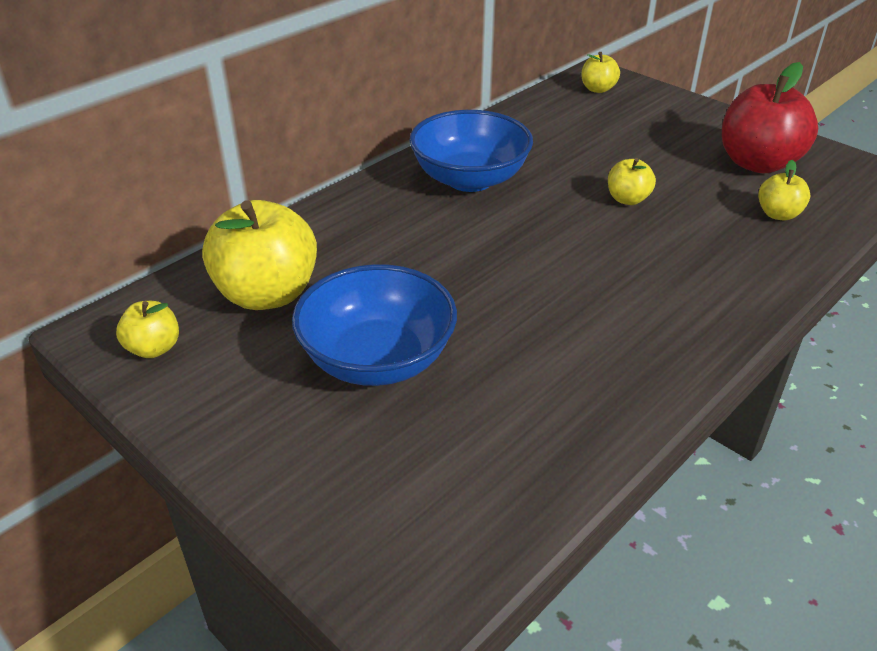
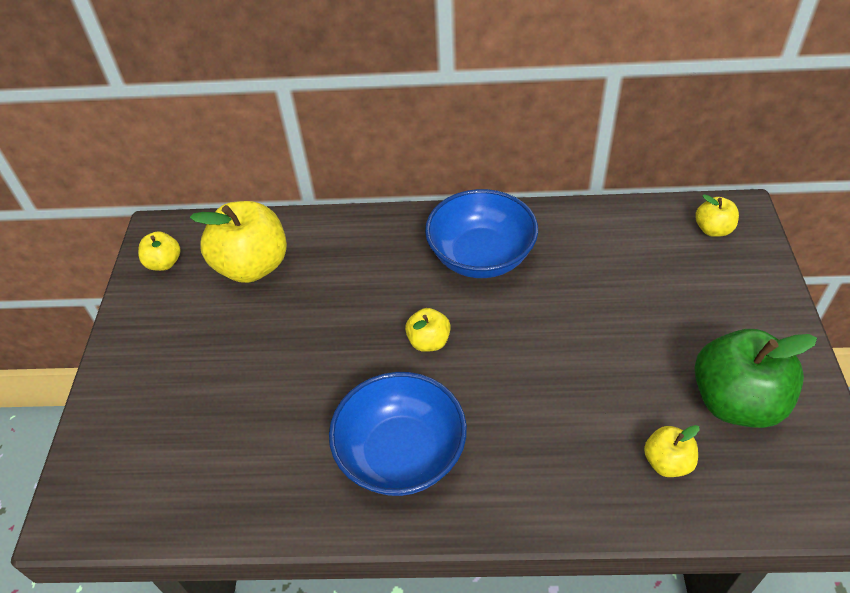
camera: 50 degrees right, 10 degrees up
(377, 359) = (243, 358): blue bowl -> blue bowl (401, 454)
(627, 199) = (565, 355): yellow apple -> yellow apple (429, 341)
(757, 163) = (736, 401): red apple -> green apple

